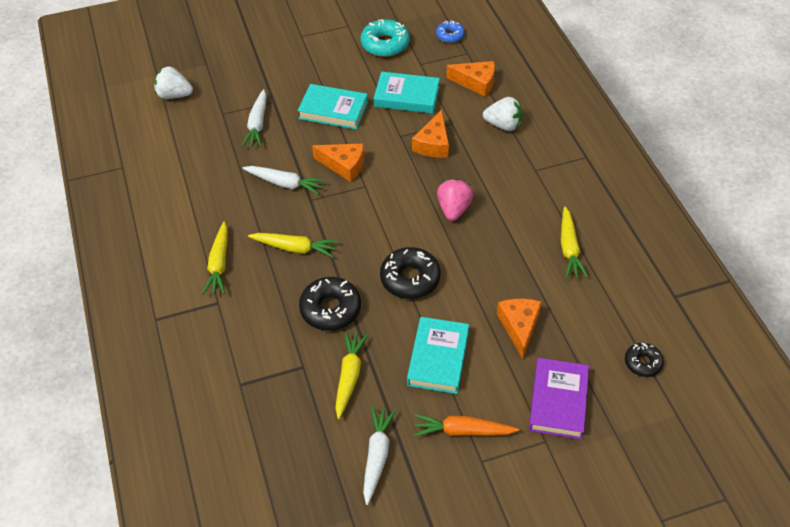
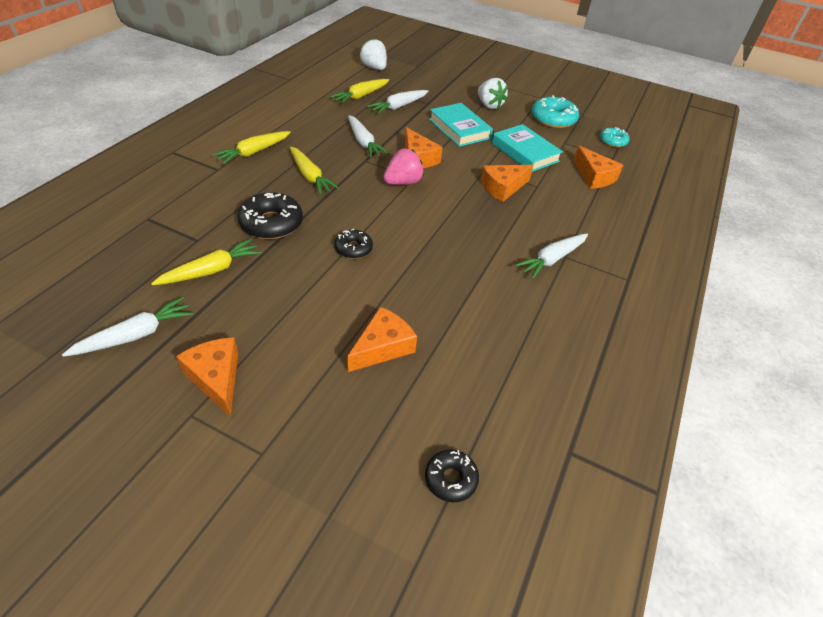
camera: 40 degrees right, 5 degrees down
(410, 278) = (353, 248): black donut -> black donut, size x0.59
(438, 358) = (286, 312): turquoise book -> none
(450, 35) = (613, 141): blue donut -> turquoise donut
(453, 209) = (456, 233): pink strawberry -> pink strawberry (403, 182)
(462, 431) = (216, 378): orange carrot -> orange cheese
(503, 125) = (579, 212): white strawberry -> white strawberry (489, 105)
(531, 179) = (552, 260): none -> white carrot
(558, 401) = (323, 432): purple book -> none
(569, 248) = (515, 329): yellow carrot -> yellow carrot (361, 96)

